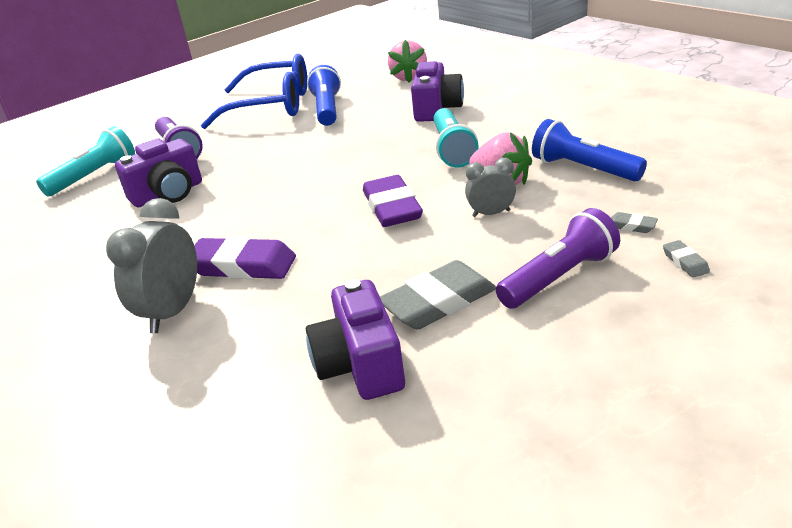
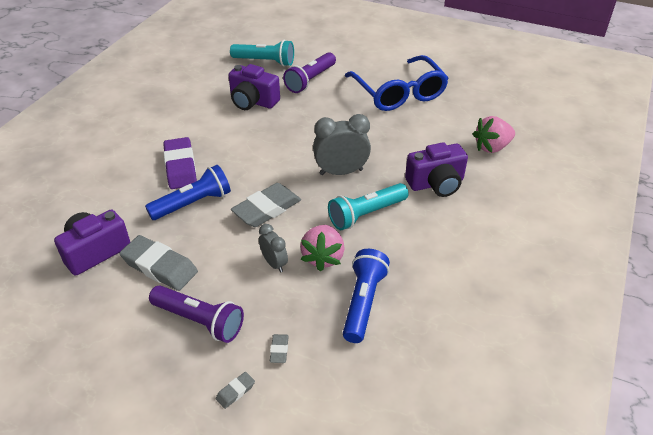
camera: 60 degrees right, 10 degrees up
(172, 311) = (131, 159): grey clock -> grey clock (341, 172)
(327, 109) = (406, 123): blue flashlight -> blue flashlight (193, 203)
(392, 208) = (267, 209): purple eraser -> grey eraser

